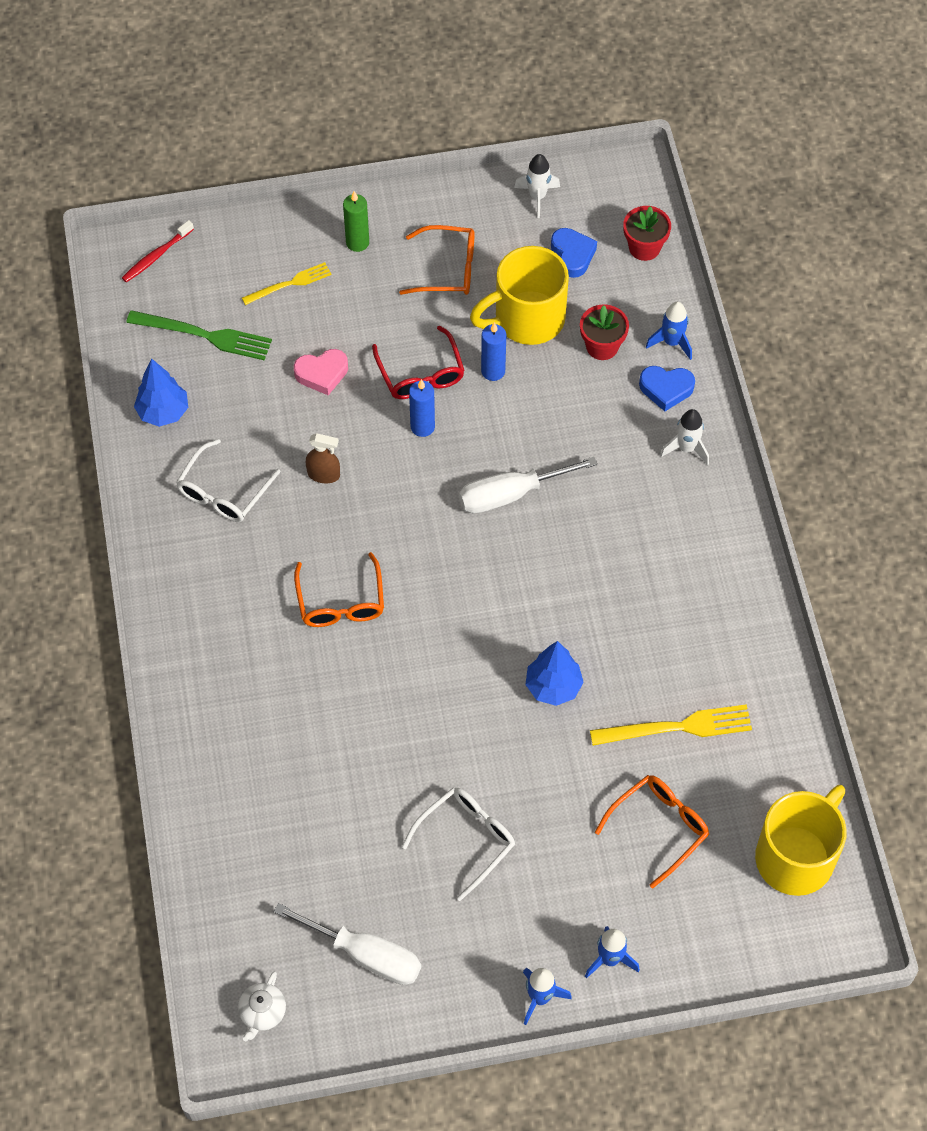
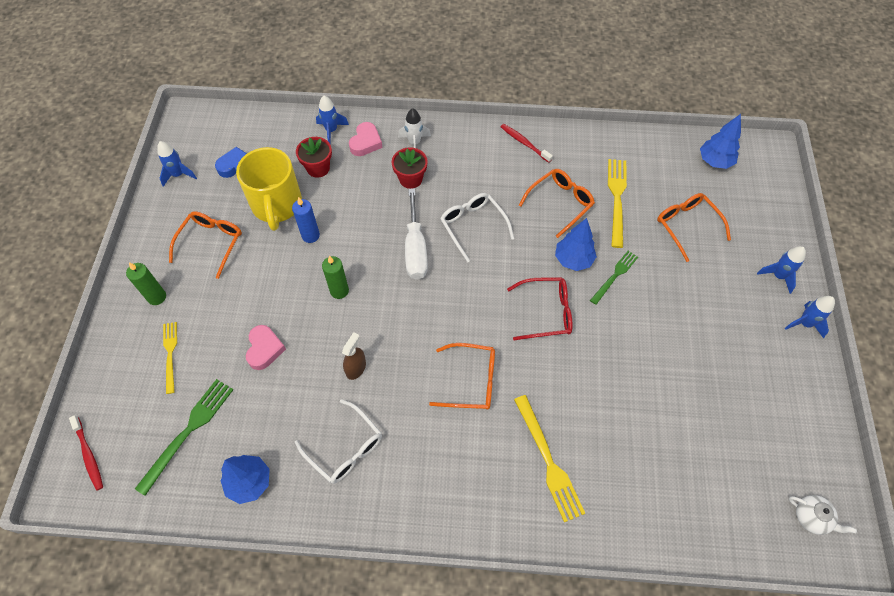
camera: 75 degrees left, 0 degrees up
(261, 706) = (548, 461): none -> yellow fork
(365, 955) = (767, 430): white screwdriver -> none
(421, 374) = (293, 281): red glasses -> red glasses (546, 312)
(422, 427) = (339, 291): blue candle -> green candle
(467, 839) = (682, 340): white glasses -> white glasses (473, 226)
(537, 197) = (178, 175): white rocket -> blue rocket
(543, 743) = (615, 276): none -> green fork
(644, 247) = (251, 126): red flower pot -> red flower pot (410, 179)
(644, 654) = (560, 203): none -> orange glasses
(666, 389) = (365, 142): blue heart -> pink heart
(737, 588) = (524, 143): none -> red toothbrush
(796, 856) = (714, 161): yellow mug -> blue tree

